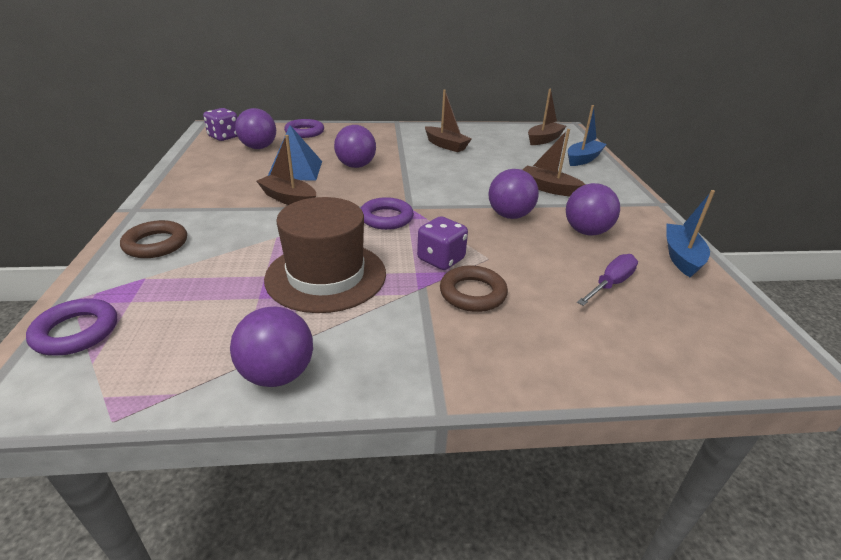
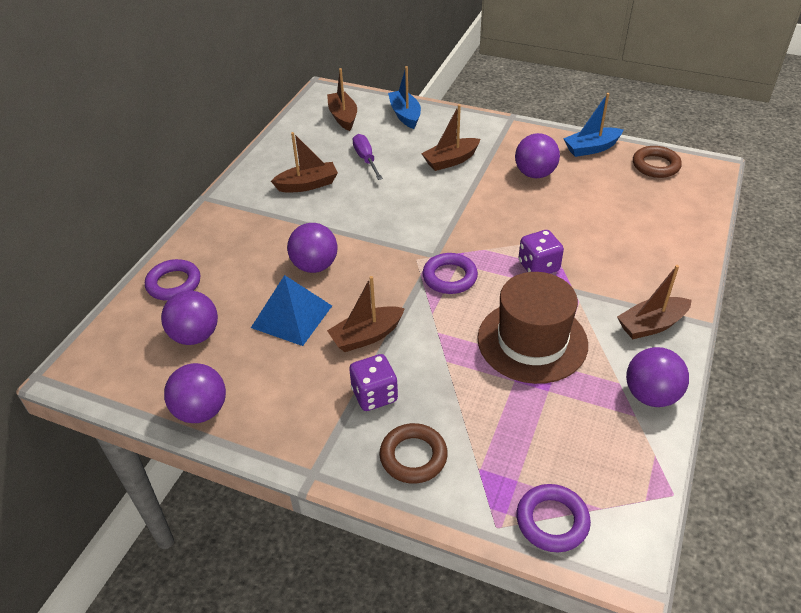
camera: 60 degrees left, 10 degrees up
(224, 137) = (127, 364): purple dice -> purple dice (374, 395)
(403, 355) = (651, 325): none -> brown boat
(472, 293) = (593, 266): brown ring -> brown ring (655, 165)
(509, 215) = (487, 202): purple ball -> purple ball (201, 411)
(610, 284) = (609, 196): purple screwdriver -> purple screwdriver (366, 159)
(681, 257) = (591, 148): blue boat -> blue boat turned 60 degrees counterclockwise

